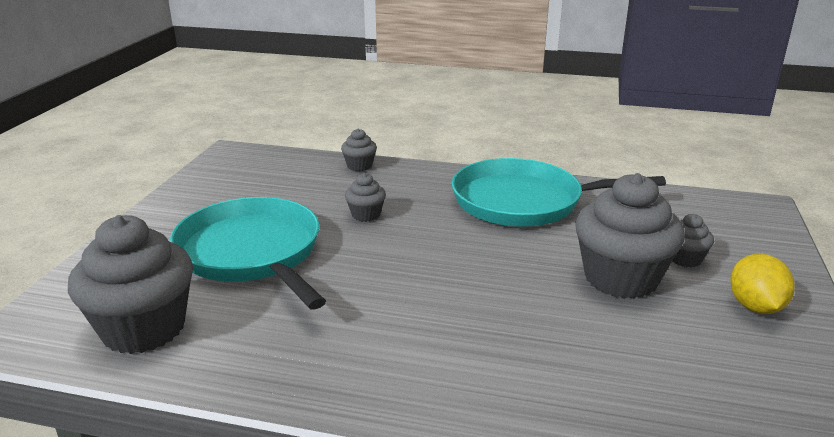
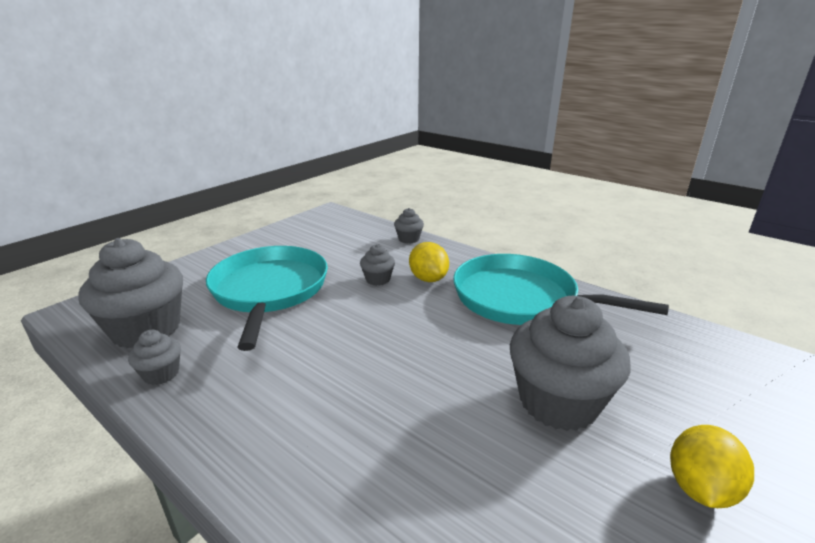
camera: 25 degrees right, 0 degrees up
(419, 202) = (428, 279): none -> yellow lemon
(685, 259) = (648, 401): grey cupcake -> grey cupcake (161, 374)

